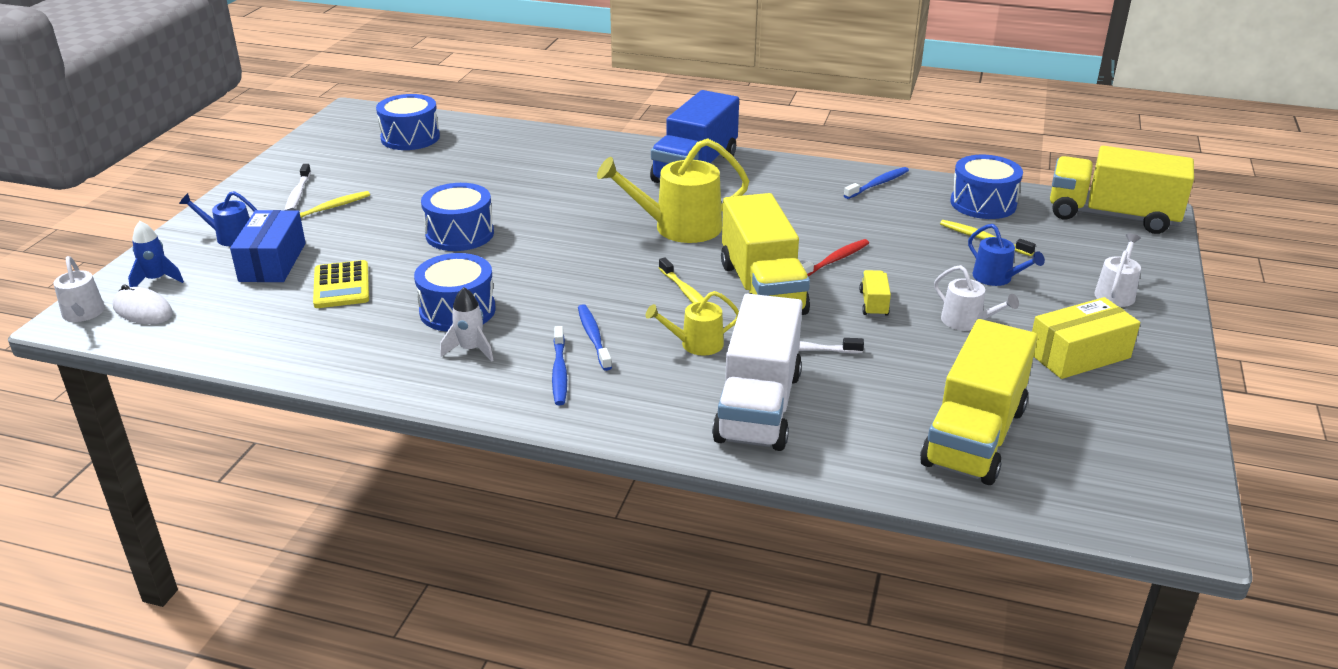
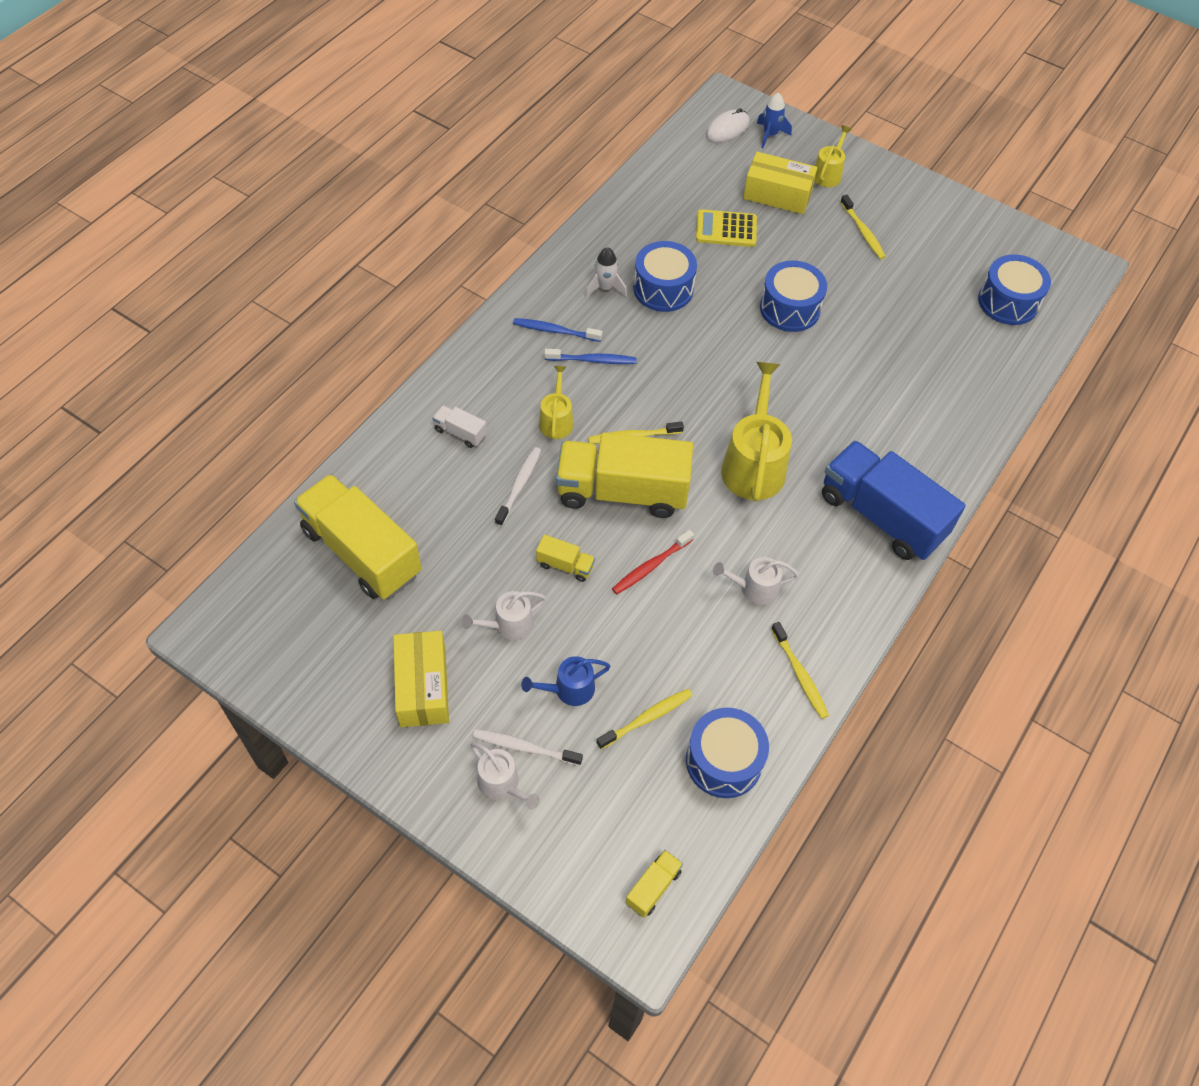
camera: 105 degrees right, 25 degrees up
(83, 314) = (733, 102): white watering can -> white watering can (754, 588)
(230, 237) = (828, 174): blue watering can -> yellow watering can
(272, 262) = (777, 194): blue box -> yellow box
(297, 195) = (895, 215): white toothbrush -> white toothbrush (525, 747)
(758, 406) = (460, 433): white truck -> white truck, size x0.42
(834, 260) = (651, 566): red toothbrush -> red toothbrush turned 75 degrees clockwise
(878, 184) = (800, 675): blue toothbrush -> yellow toothbrush
(1112, 216) = (653, 887): yellow truck -> yellow truck, size x0.42

